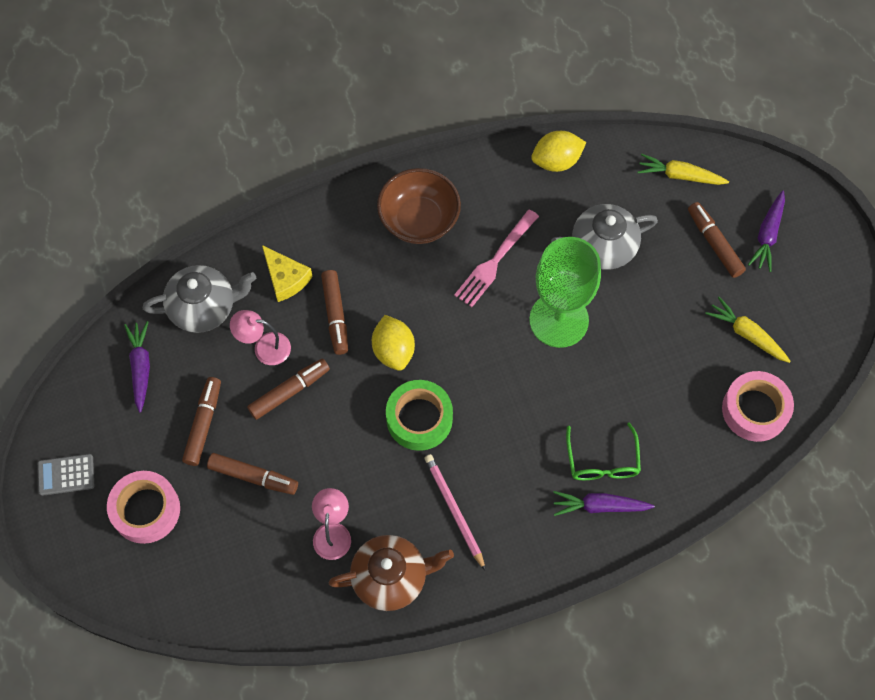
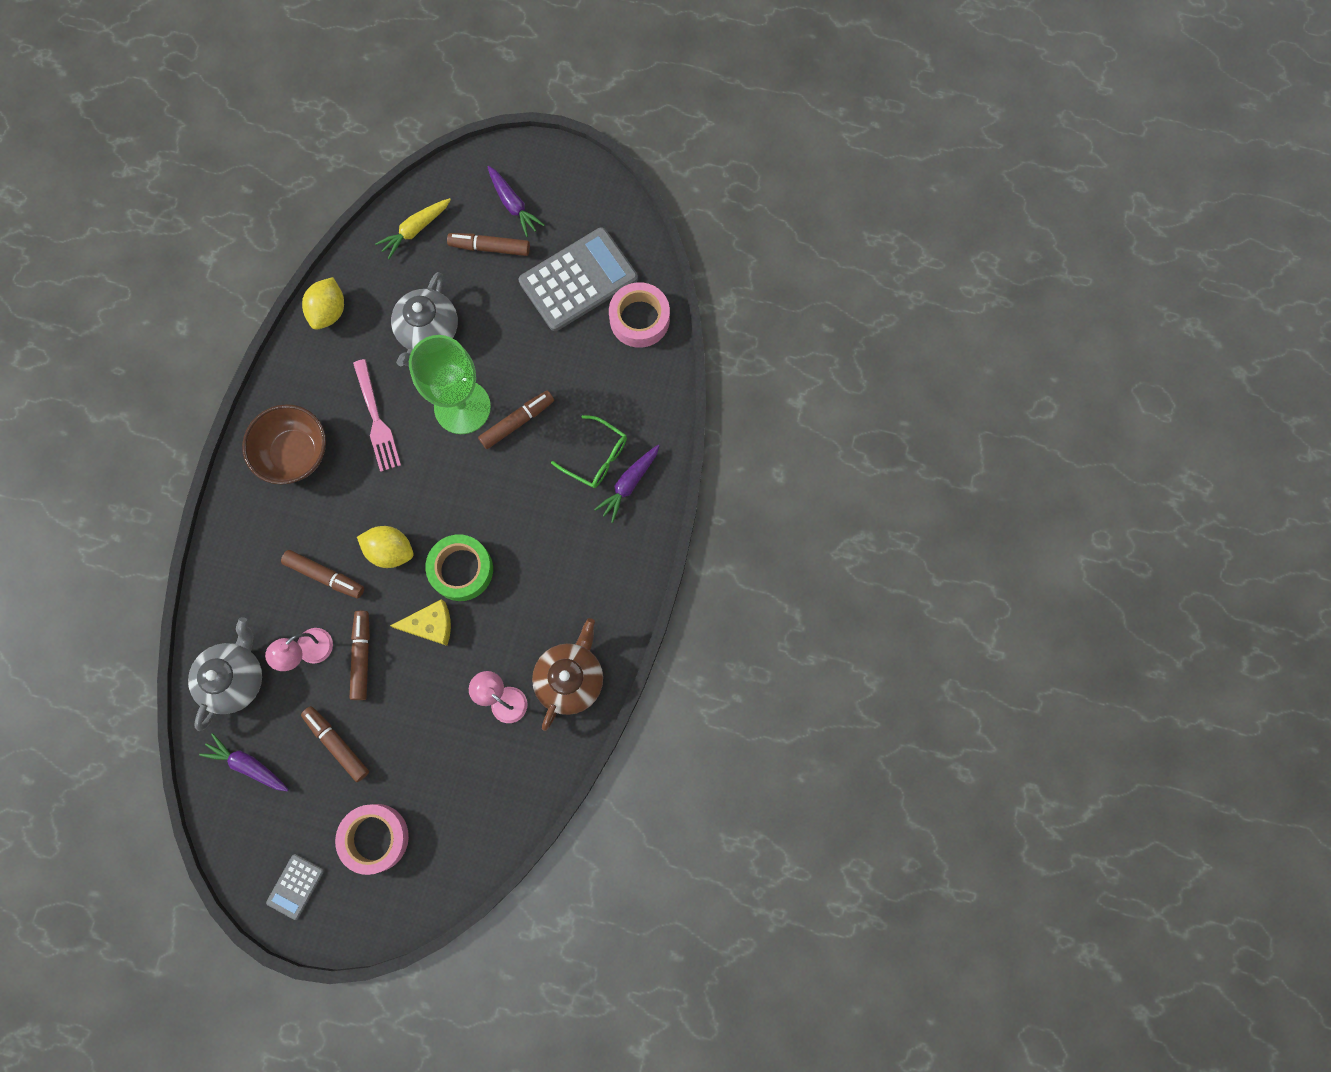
camera: 55 degrees left, 10 degrees up
(253, 476) = (411, 732): brown marker -> brown marker (517, 422)
(285, 278) = (262, 594): yellow cheese -> yellow cheese (430, 625)
(454, 510) = (553, 594): pink pencil -> none
(746, 334) = (578, 280): yellow carrot -> grey calculator

